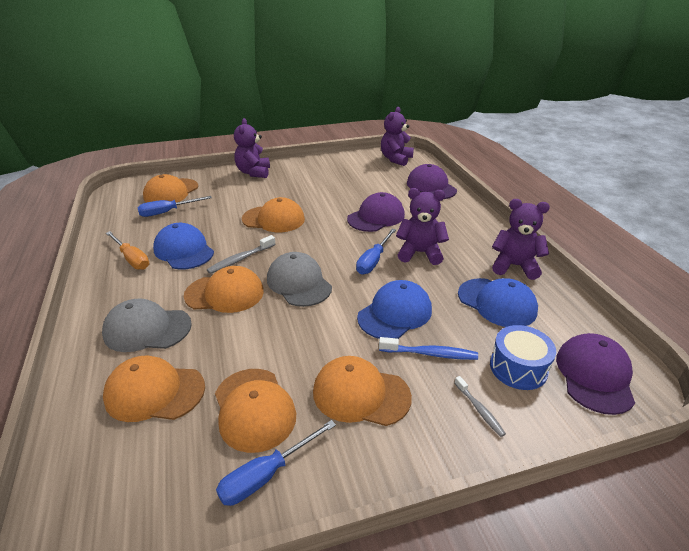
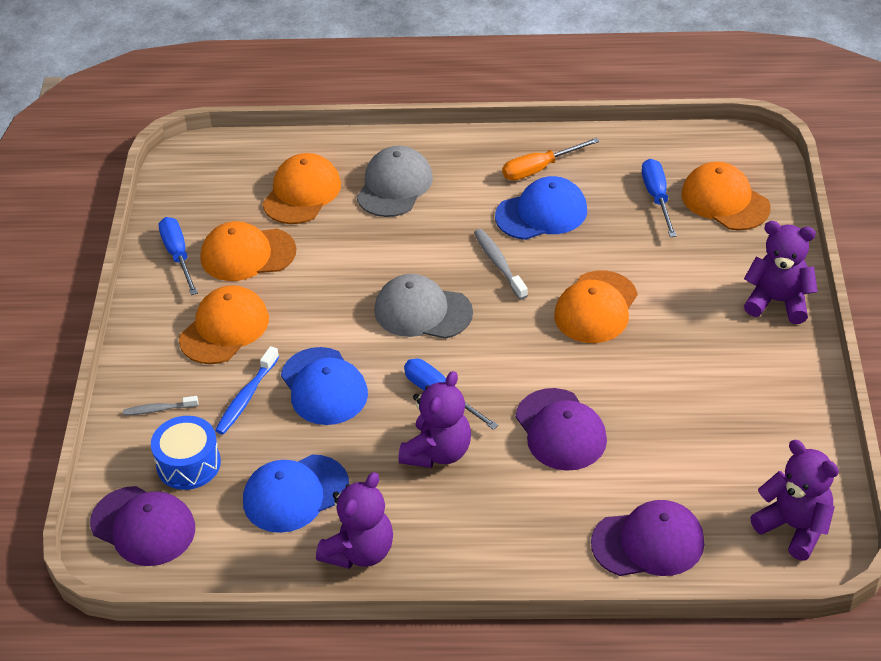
camera: 110 degrees right, 10 degrees up
(225, 293) = (430, 245): orange cap -> none
(299, 283) = (422, 311): grey cap -> grey cap turned 150 degrees counterclockwise

